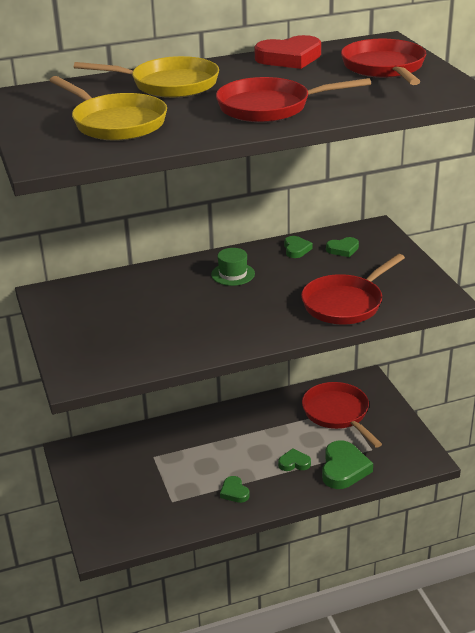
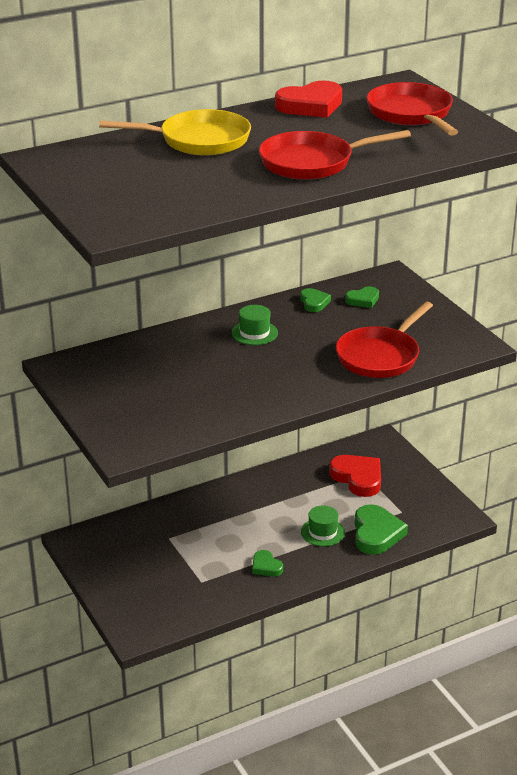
camera: 10 degrees left, 0 degrees up
(116, 123) = (164, 186): yellow pan -> none
(294, 463) = (322, 532): green heart -> green hat
(338, 414) = (358, 478): red pan -> red heart

